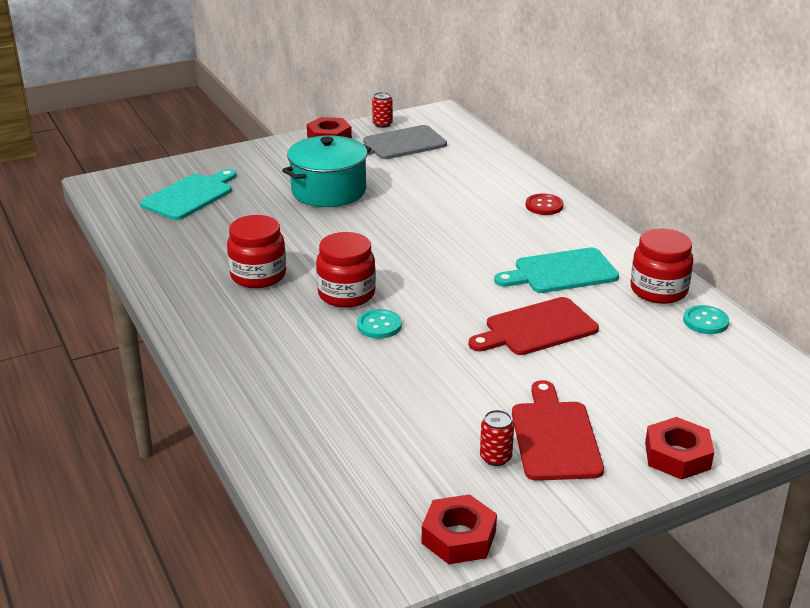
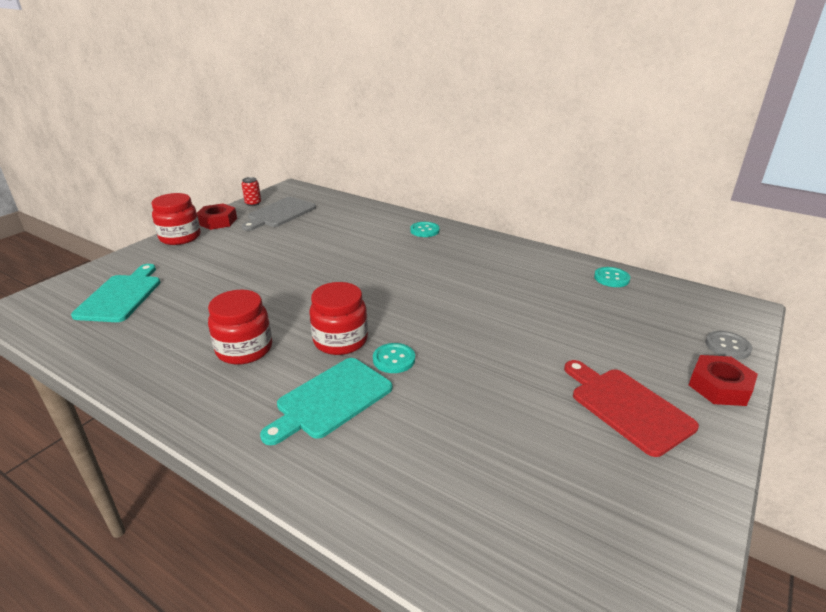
camera: 30 degrees left, 0 degrees up
(328, 191) = (250, 260): turquoise pot -> none
(459, 537) = (673, 553): red nut -> none
(495, 457) = (608, 447): red can -> none
(536, 328) = (514, 320): red cutting board -> none
(544, 206) = (424, 230): red button -> turquoise button
(561, 272) = (485, 272): turquoise cutting board -> turquoise cutting board (330, 400)
(658, 290) = (559, 266): red jar -> red jar (180, 237)
(745, 428) = (727, 346): none -> grey button

